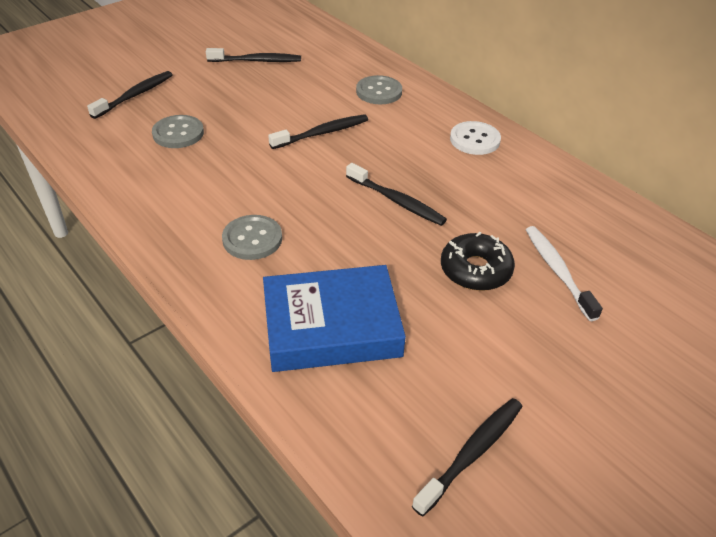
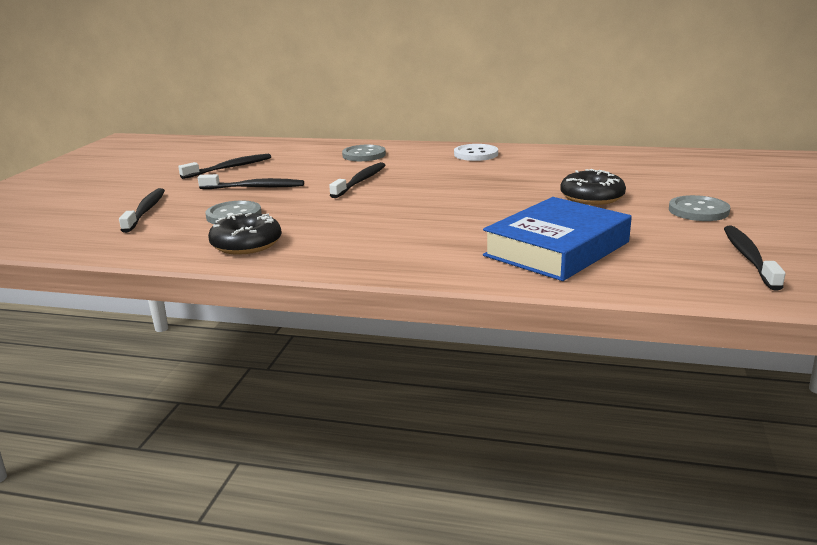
camera: 35 degrees left, 20 degrees down
(139, 178) = (246, 244): none -> black donut
(252, 239) = (413, 237): grey button -> grey button (698, 211)
(397, 201) = (480, 190): black toothbrush -> black toothbrush (254, 187)
(557, 271) = (637, 182): white toothbrush -> none

